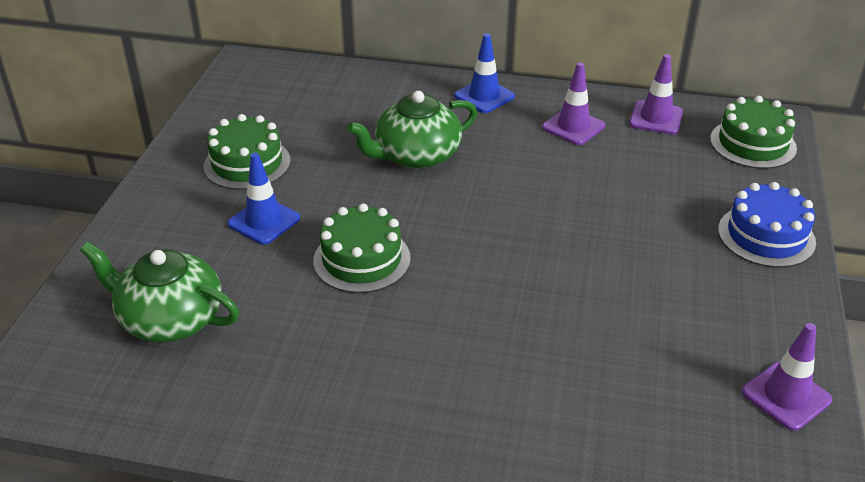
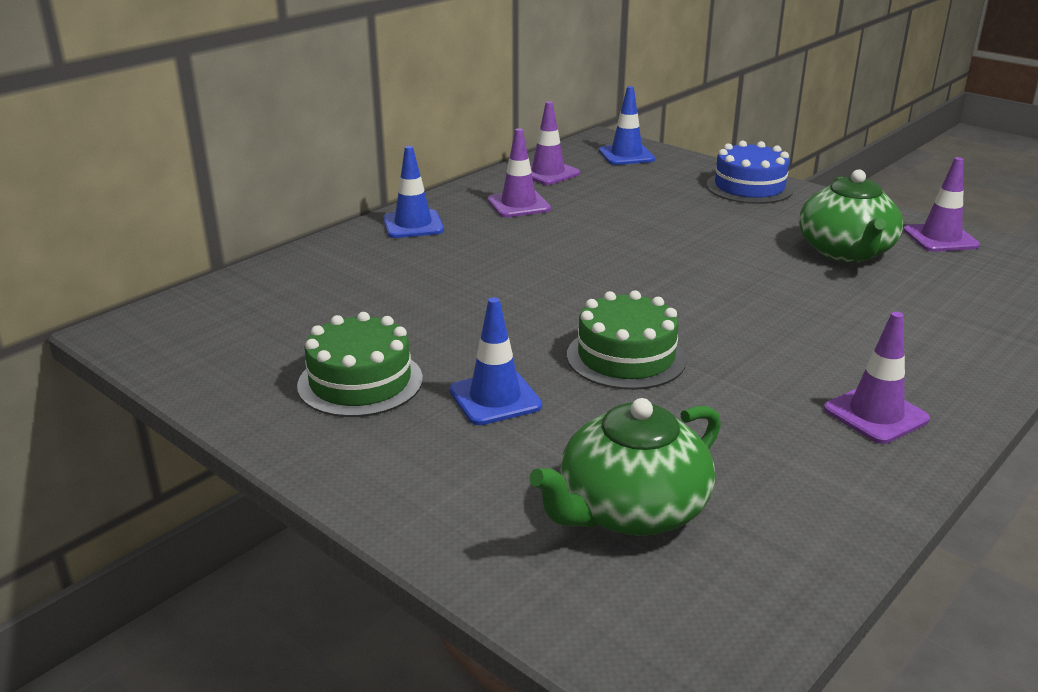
camera: 60 degrees left, 10 degrees down
(369, 412) = (875, 414): none -> purple traffic cone
(416, 155) = (473, 283): green teapot -> green teapot (846, 251)
(753, 144) = (626, 155): green cake -> blue traffic cone

